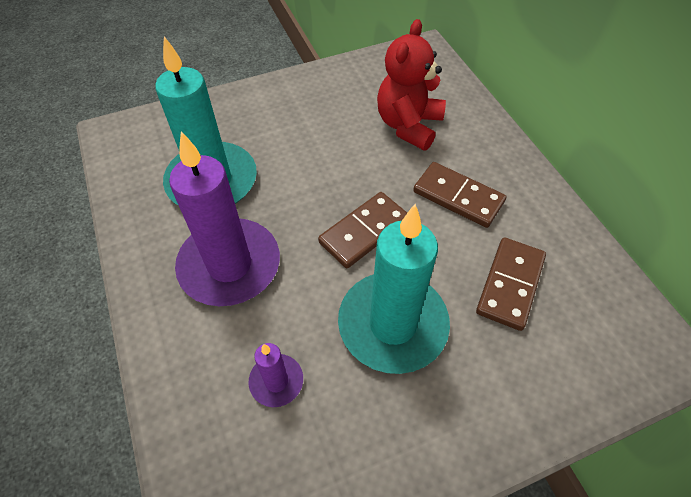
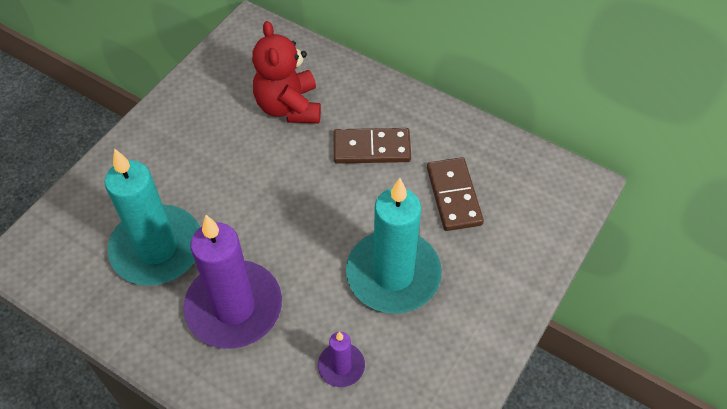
camera: 35 degrees left, 0 degrees up
(364, 231) = (320, 217): brown domino -> none

